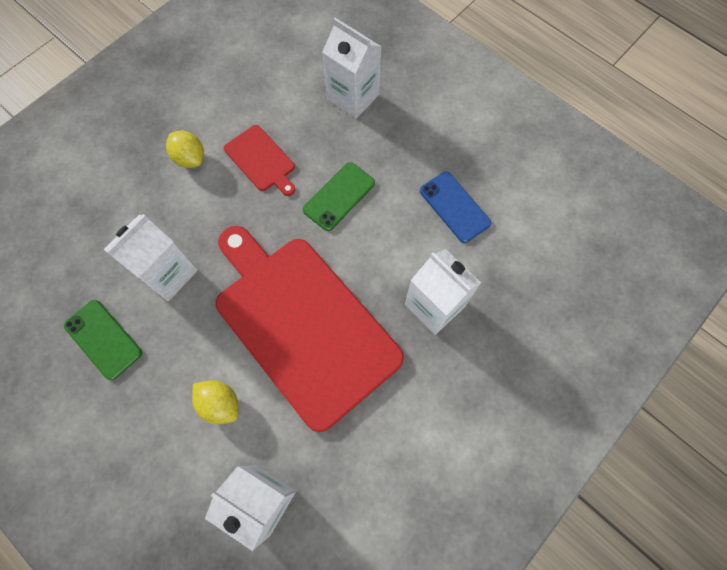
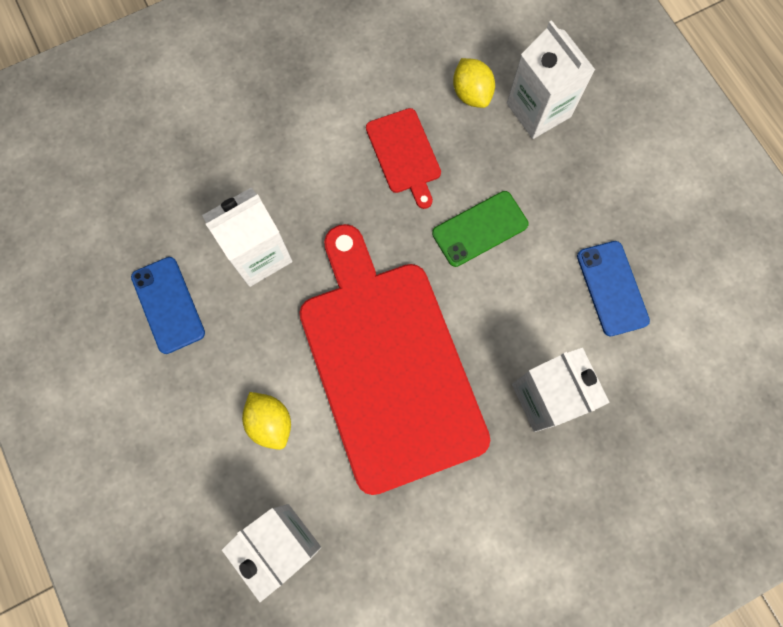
camera: 20 degrees right, 5 degrees up
(103, 339) = (168, 305): green phone -> blue phone
(190, 158) = (324, 125): yellow lemon -> yellow lemon (471, 94)

